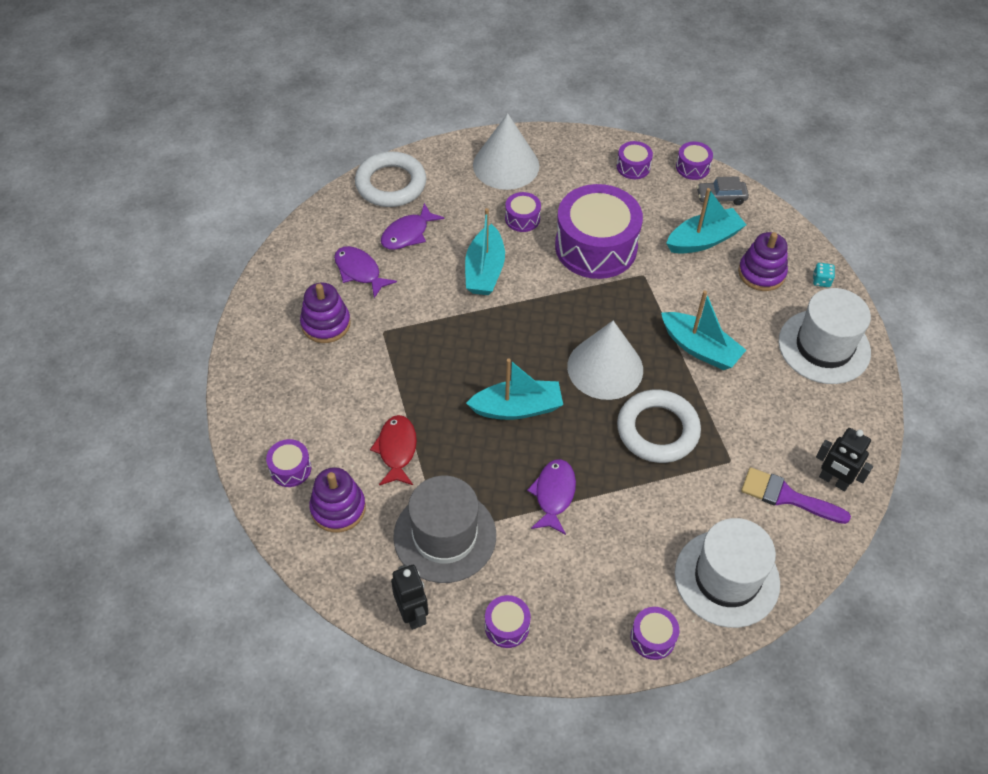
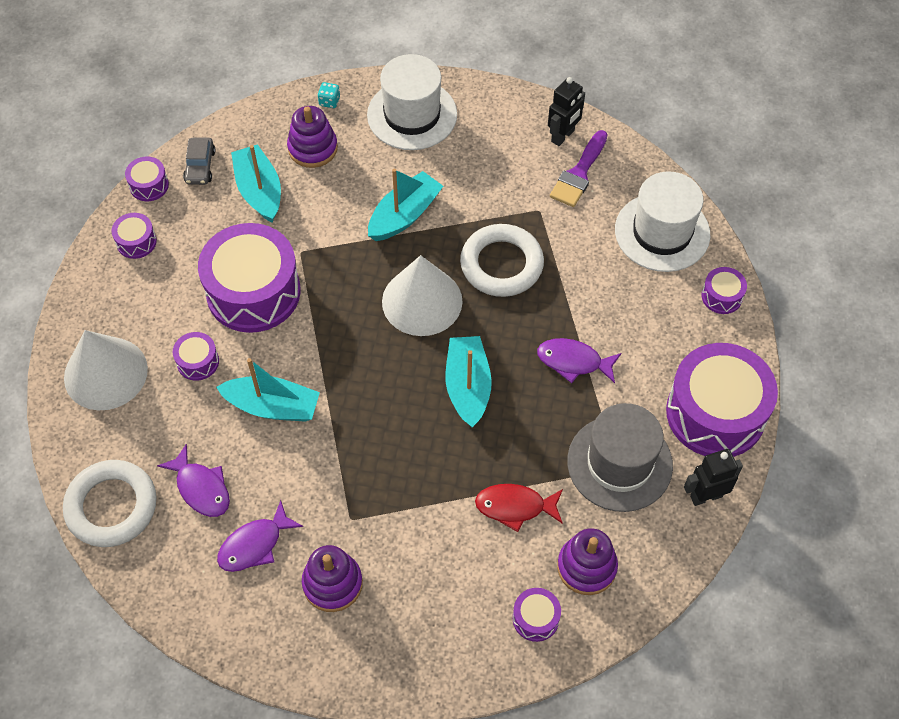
camera: 85 degrees left, 5 degrees up
(507, 626) = (715, 413): purple drum -> purple drum, size x2.30

